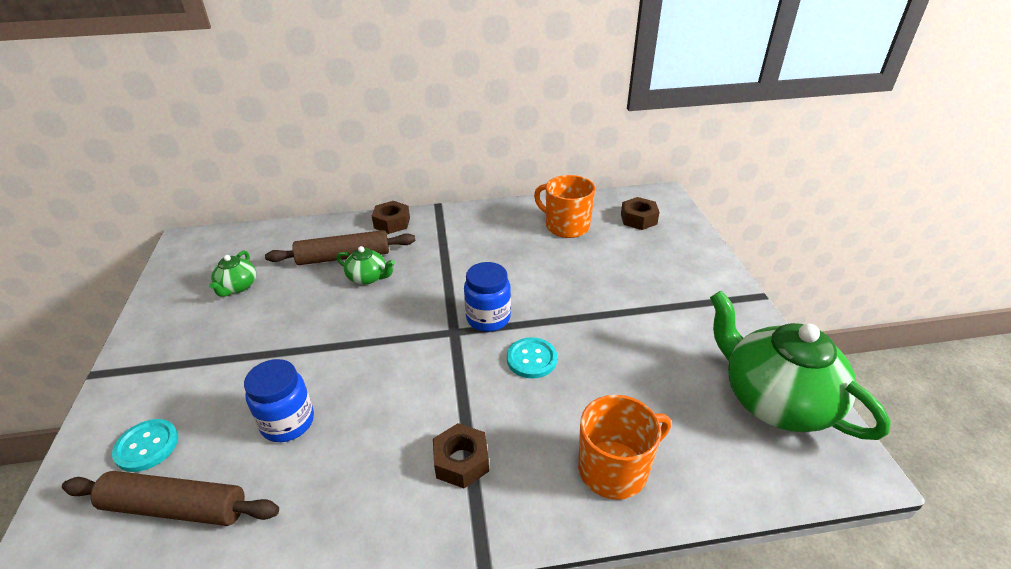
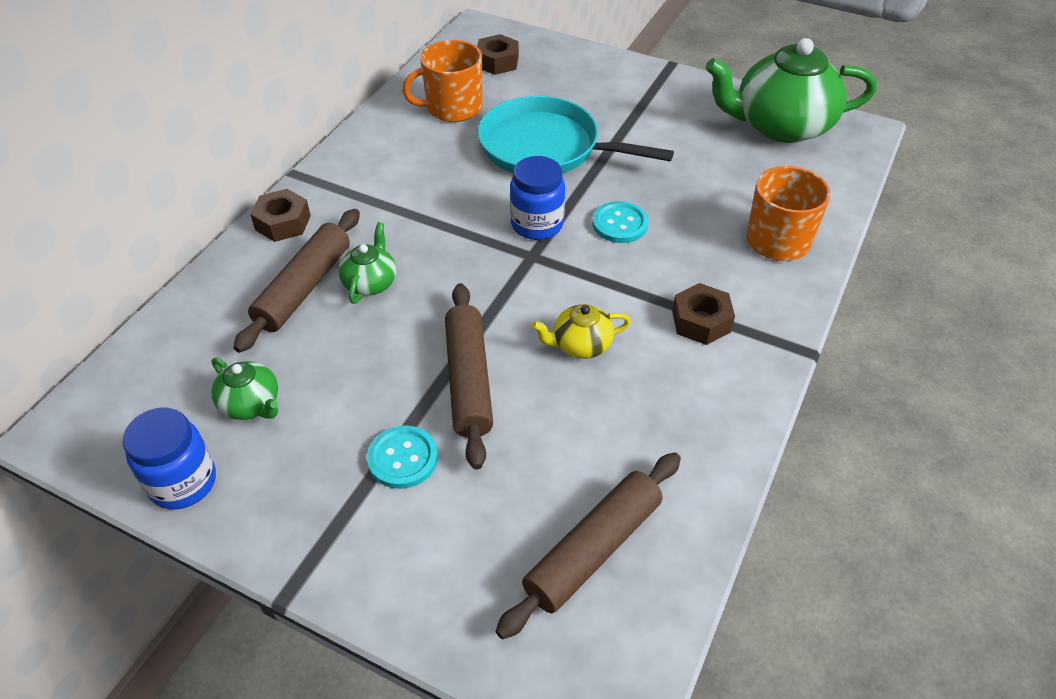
camera: 55 degrees left, 10 degrees up
(147, 446) = (478, 559): turquoise button -> turquoise button (402, 458)
(288, 422) = (548, 426): blue jar -> blue jar (183, 482)
(309, 362) = (469, 380): none -> brown rolling pin
(368, 277) = (370, 282): green teapot -> green teapot turned 45 degrees counterclockwise
(381, 400) = (580, 345): none -> yellow teapot
(575, 282) = (545, 147): none -> turquoise pan

